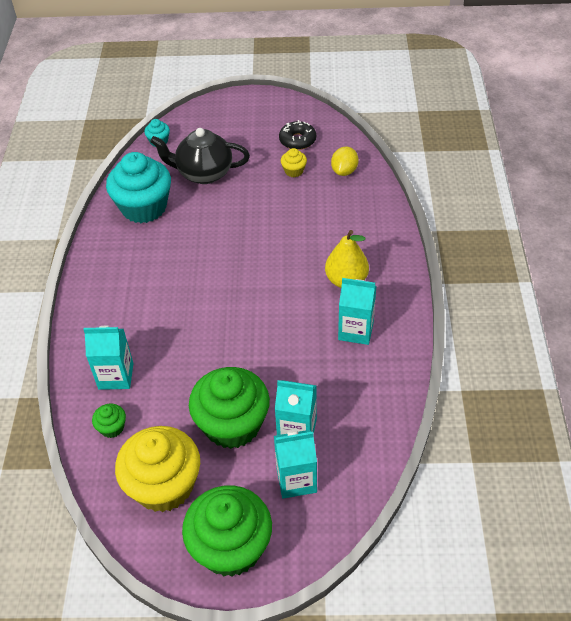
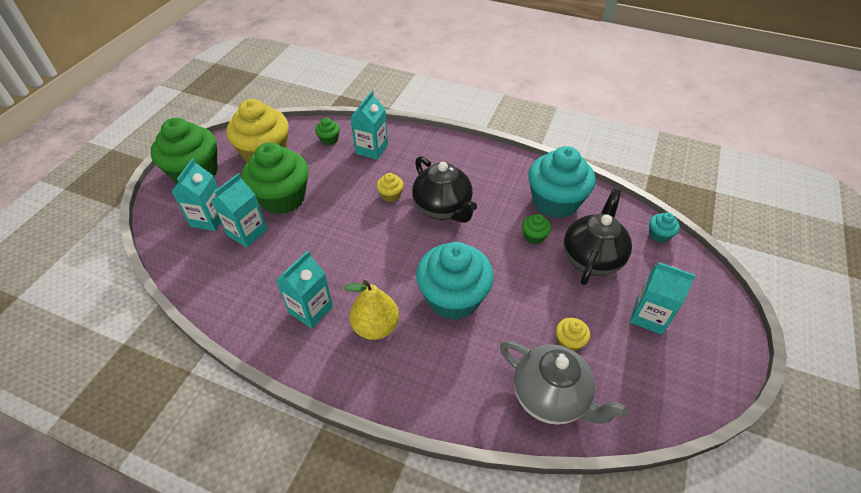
camera: 110 degrees right, 0 degrees up
(186, 329) = (390, 195): none -> yellow cupcake
(187, 282) = (443, 208): none -> black teapot
(195, 211) = (534, 236): none -> green cupcake
(247, 137) = (649, 316): none -> turquoise carton
(290, 243) = (453, 298): none -> turquoise cupcake
(297, 140) = (629, 367): black donut -> none
(344, 171) = (550, 397): yellow lemon -> grey teapot

